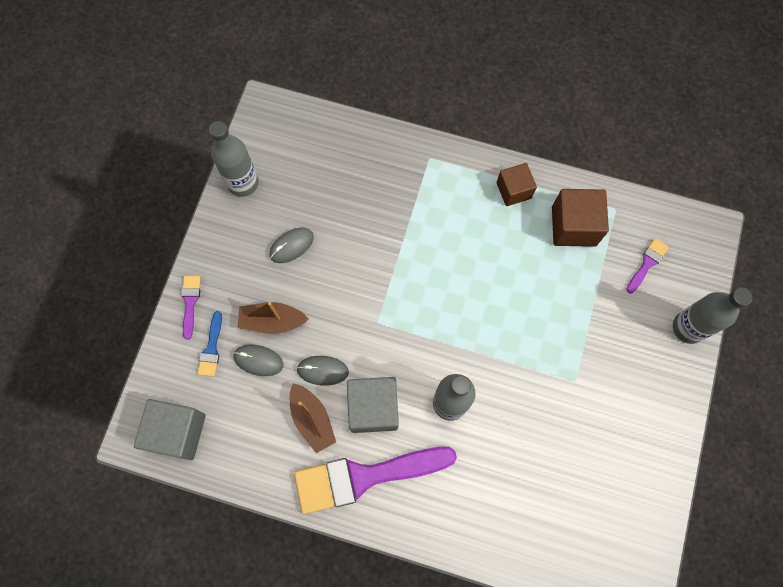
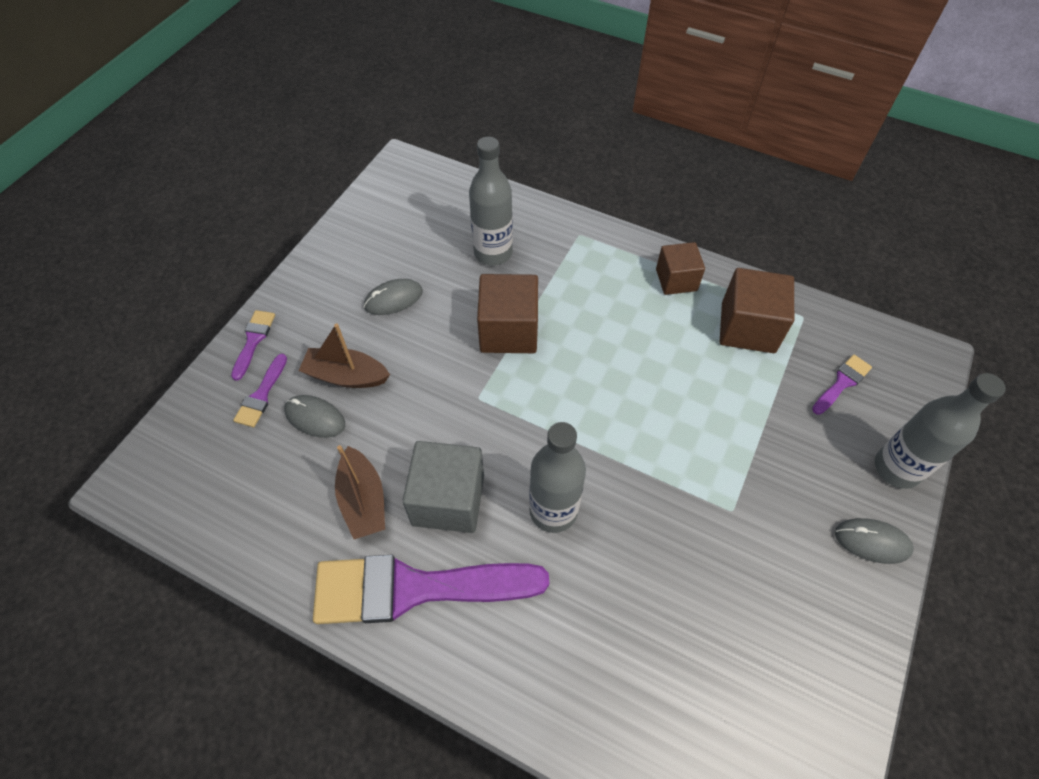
camera: 10 degrees right, 15 degrees down
(177, 432) = (184, 486): grey cube -> none
(211, 348) = (261, 395): blue brush -> purple brush
(243, 183) = (356, 229): grey bottle -> grey bottle (493, 253)
(322, 370) = (393, 443): grey mouse -> grey mouse (872, 542)
(389, 260) = (508, 331): none -> brown cube

